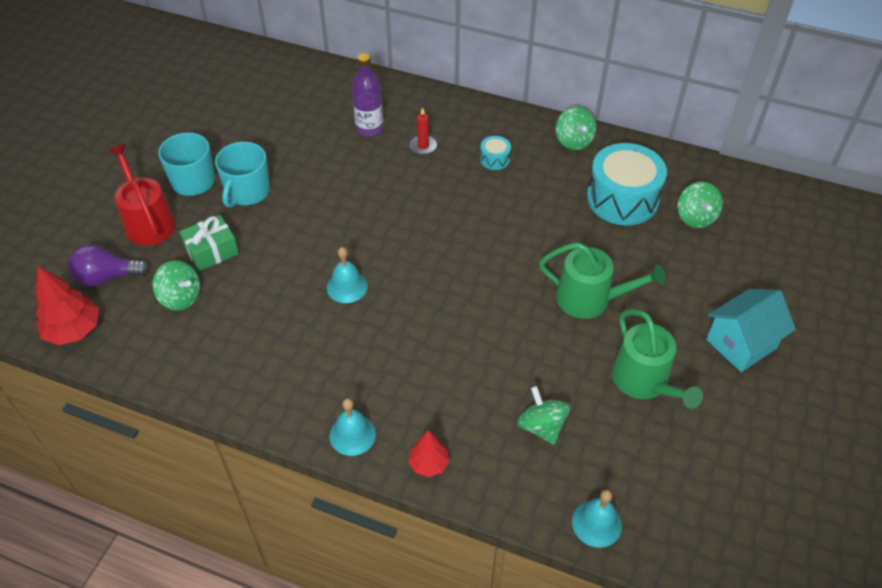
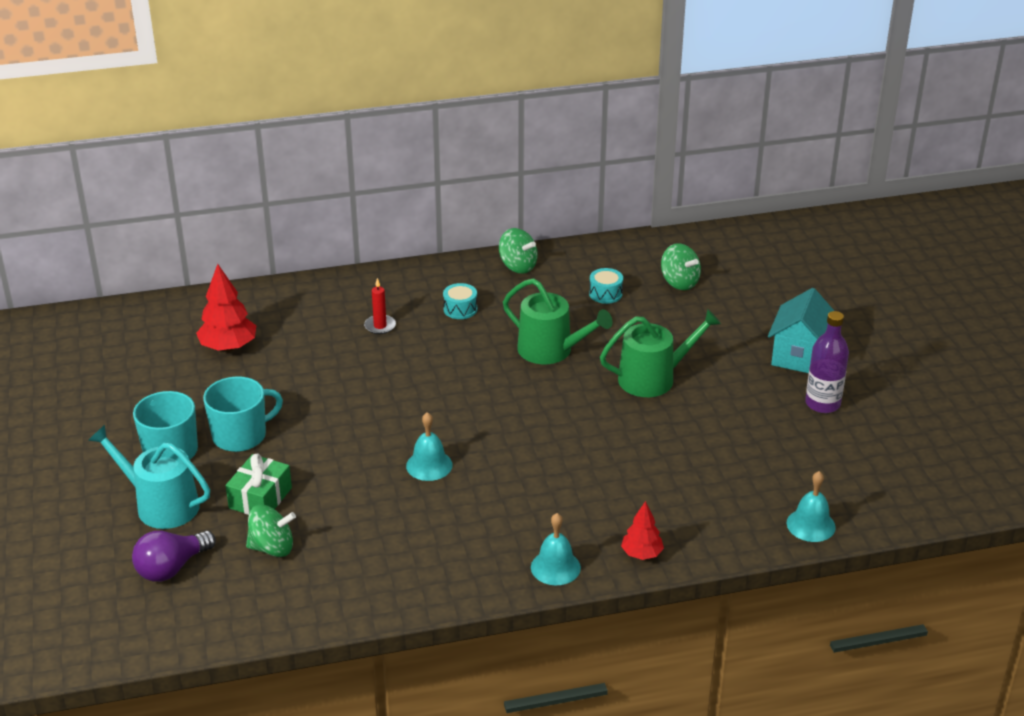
camera: 35 degrees left, 15 degrees down
(74, 330) = (189, 625): red tree -> red tree (228, 347)
(148, 222) = (161, 505): red watering can -> turquoise watering can
(247, 192) = (241, 435): turquoise mug -> turquoise mug turned 105 degrees counterclockwise
(369, 128) = (309, 333): purple bottle -> purple bottle (822, 404)
(541, 426) = (705, 484): green spinning top -> none
(622, 199) = (605, 294): turquoise drum -> turquoise drum, size x0.44
(644, 381) = (753, 415): green watering can -> green watering can (551, 350)

